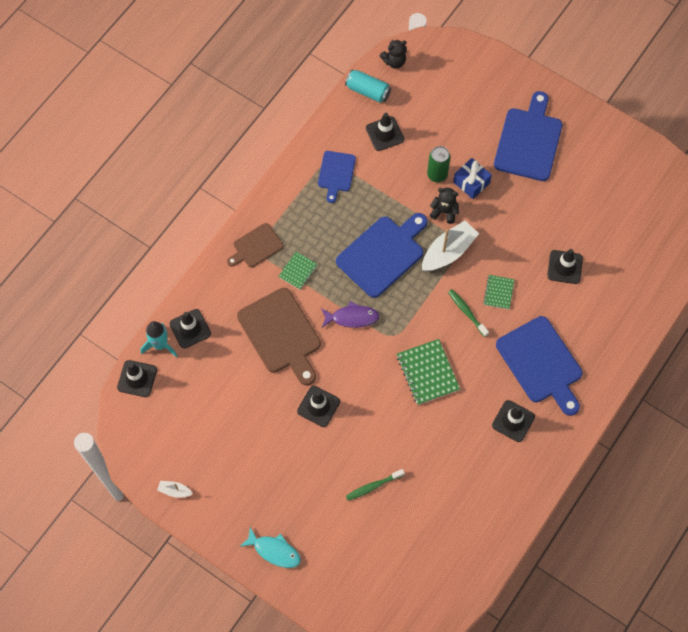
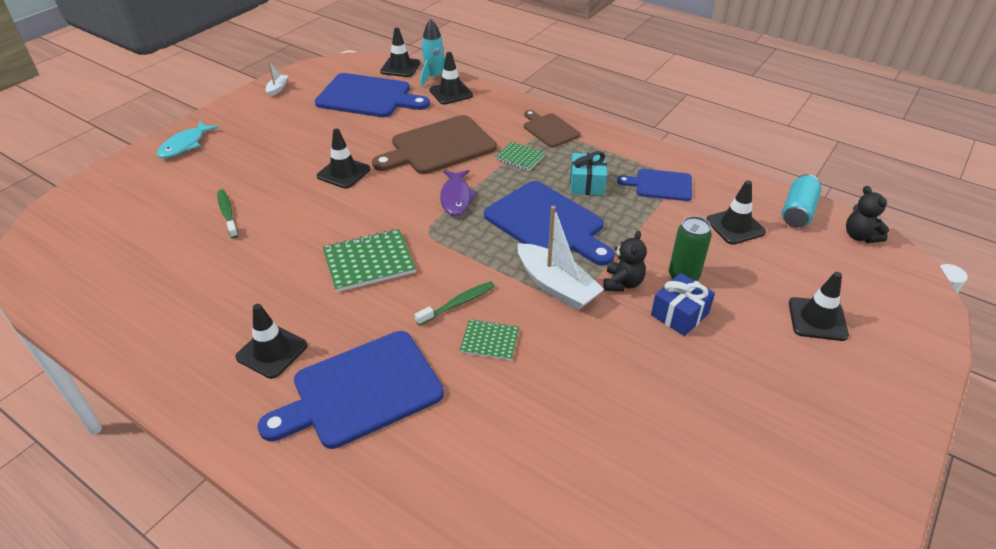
camera: 90 degrees right, 25 degrees down
(334, 224) = (587, 184): none -> turquoise gift
(529, 141) = (782, 391): blue cutting board -> blue cutting board (368, 97)
(564, 267) = (538, 433): black traffic cone -> black traffic cone (817, 319)

